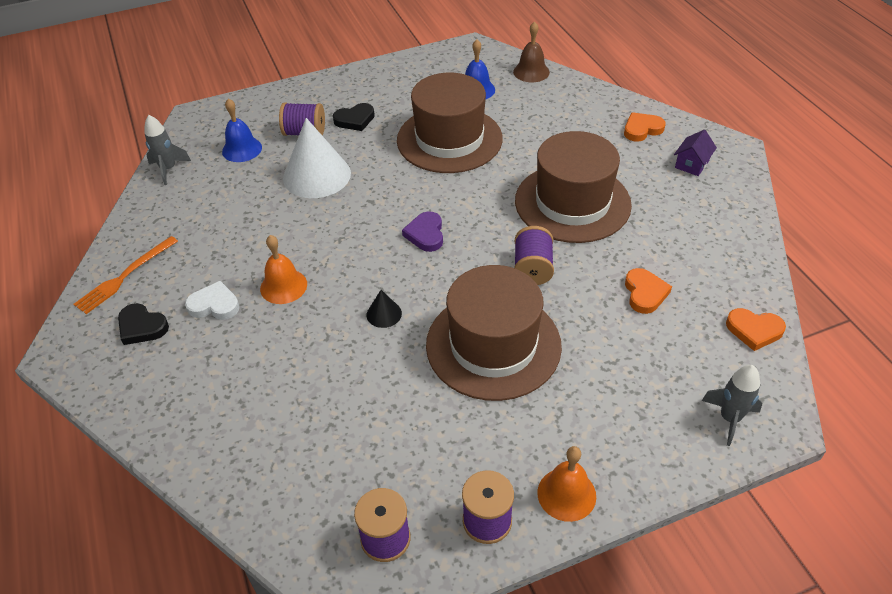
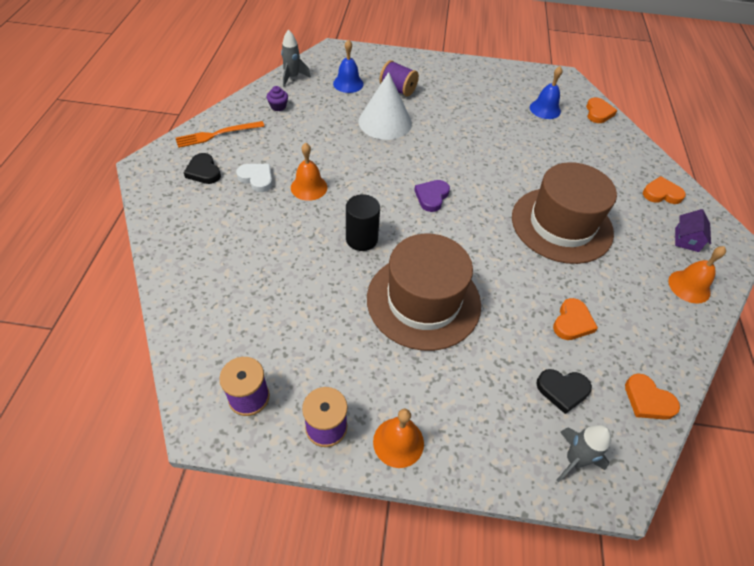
camera: 25 degrees right, 5 degrees up
(177, 211) = (278, 106): none -> purple cupcake
(355, 120) = (439, 95): black heart -> black heart (562, 390)
(384, 314) = (361, 239): black cone -> black cylinder
(449, 139) = (498, 137): brown hat -> none
(531, 72) = (598, 113): brown bell -> orange heart
(532, 268) = (494, 259): purple spool -> none
(692, 164) = (686, 240): purple house -> purple house turned 45 degrees counterclockwise
(721, 208) = (689, 286): none -> orange bell

